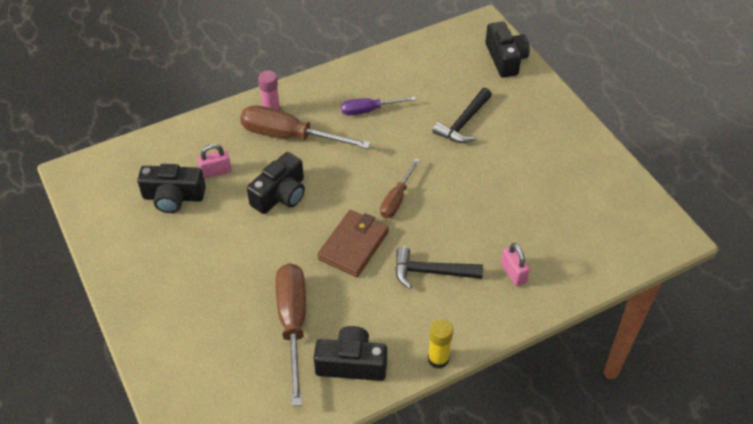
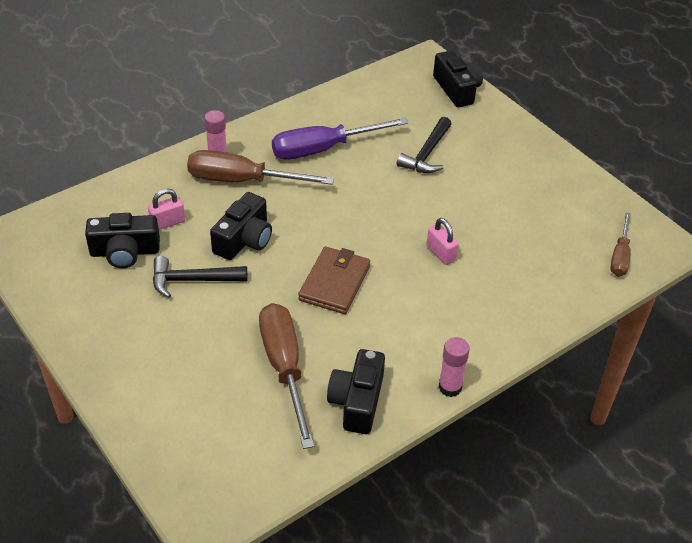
camera: 10 degrees left, 5 degrees down
(351, 363) = (357, 401): black camera -> black camera turned 75 degrees counterclockwise
(369, 110) = (324, 149): purple screwdriver -> purple screwdriver, size x1.73
(397, 199) = (372, 233): brown screwdriver -> brown screwdriver (620, 256)
(431, 272) = (424, 302): black hammer -> black hammer (193, 280)
(438, 359) = (450, 387): yellow glue stick -> pink glue stick
(513, 273) = (511, 295): pink padlock -> pink padlock (441, 253)

